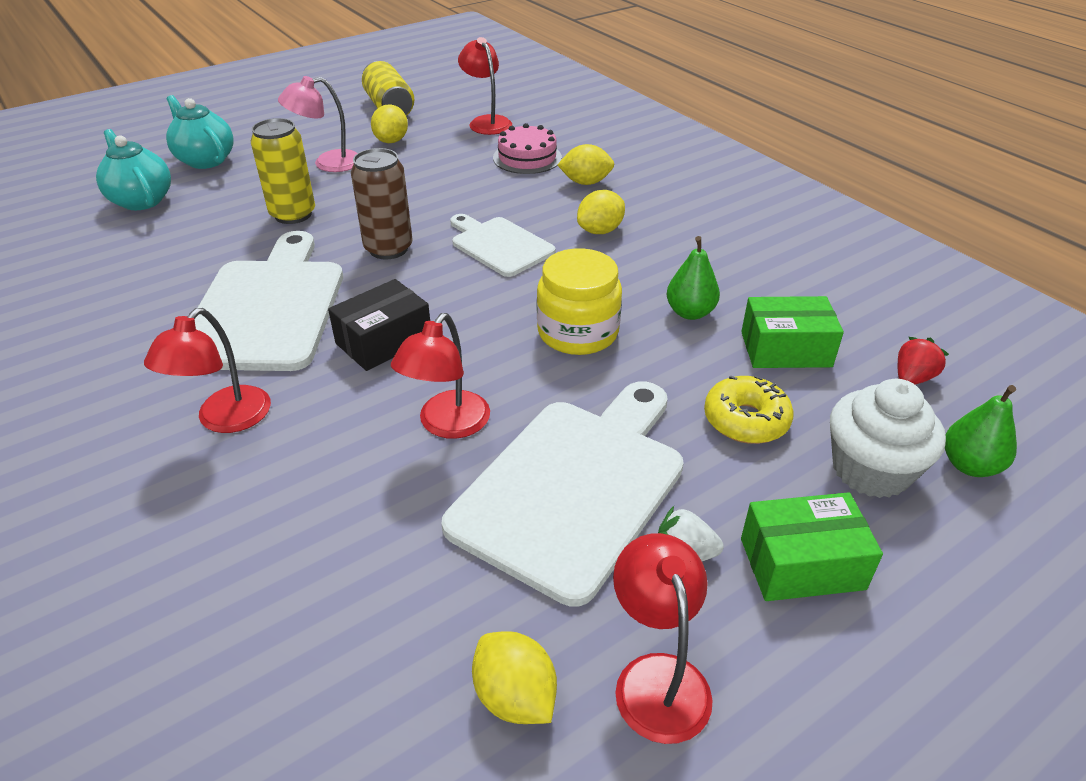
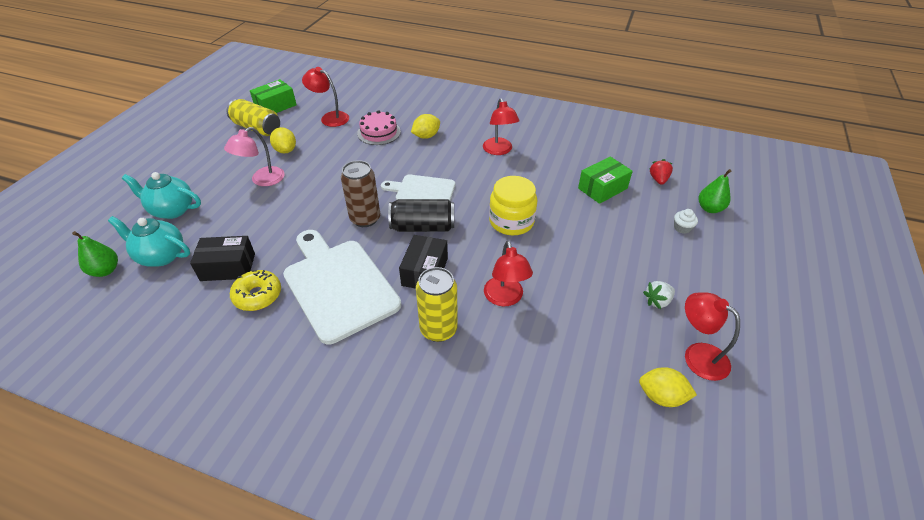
camera: 35 degrees left, 5 degrees up
(185, 238) = (228, 267): none -> black box
(225, 420) = (393, 357): red lamp -> red lamp (499, 150)
(293, 214) = (281, 222): yellow can -> yellow can (438, 329)
(447, 287) = (423, 227): none -> black can
(574, 487) = (589, 296): white cutting board -> none
(600, 231) = (463, 162): yellow lemon -> none
(690, 312) = (548, 188): green pear -> green pear (105, 270)
(746, 420) = (620, 229): yellow donut -> yellow donut (258, 295)
(802, 564) = (697, 280): green box -> green box (275, 106)
(870, 470) = (682, 228): white cupcake -> white cupcake, size x0.45

